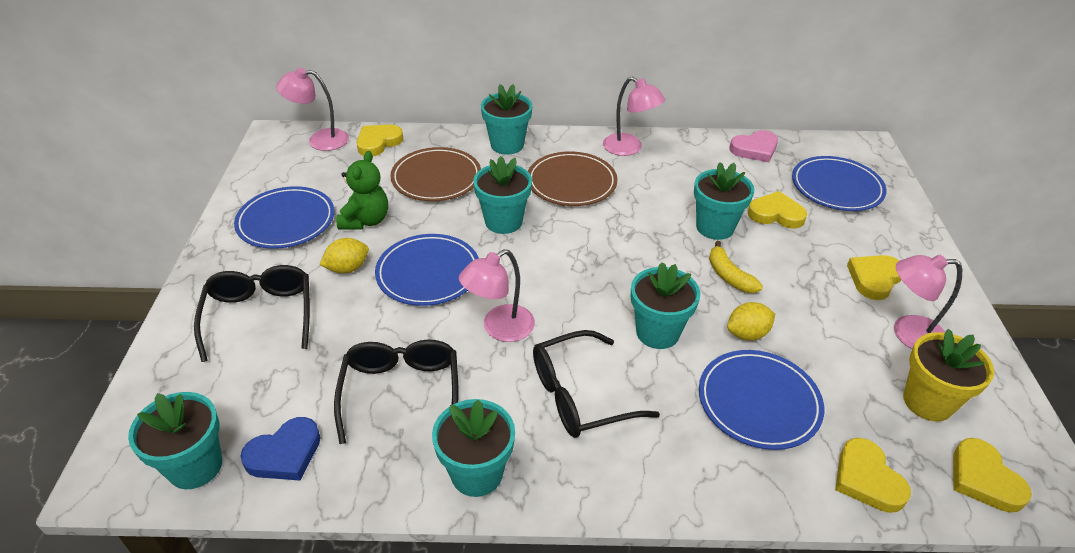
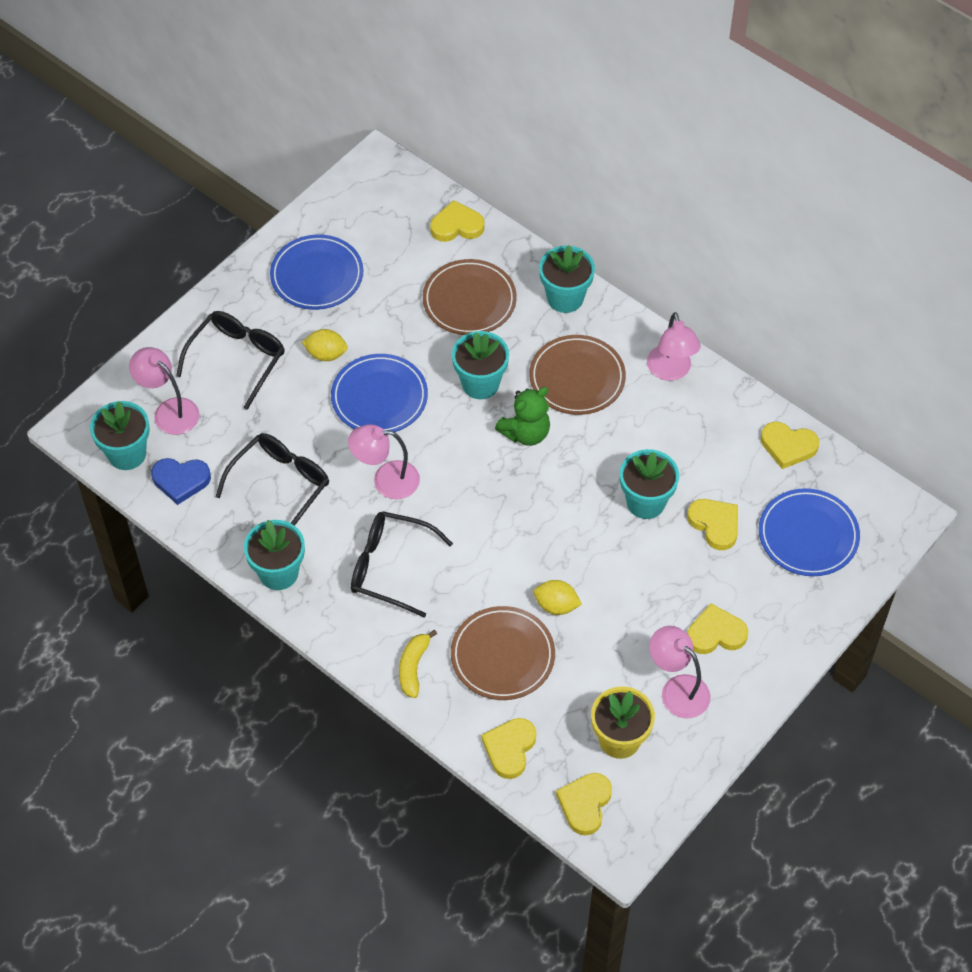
camera: 40 degrees right, 15 degrees up
(320, 140) = (410, 192): pink lamp -> pink lamp (169, 411)
(366, 221) = (376, 313): green teddy bear -> green teddy bear (526, 433)
(657, 332) = (493, 559): turquoise flower pot -> none
(729, 276) = (602, 552): yellow banana -> yellow banana (413, 667)
(754, 149) = (788, 446): pink heart -> yellow heart
(758, 402) = (502, 655): blue plate -> brown plate

